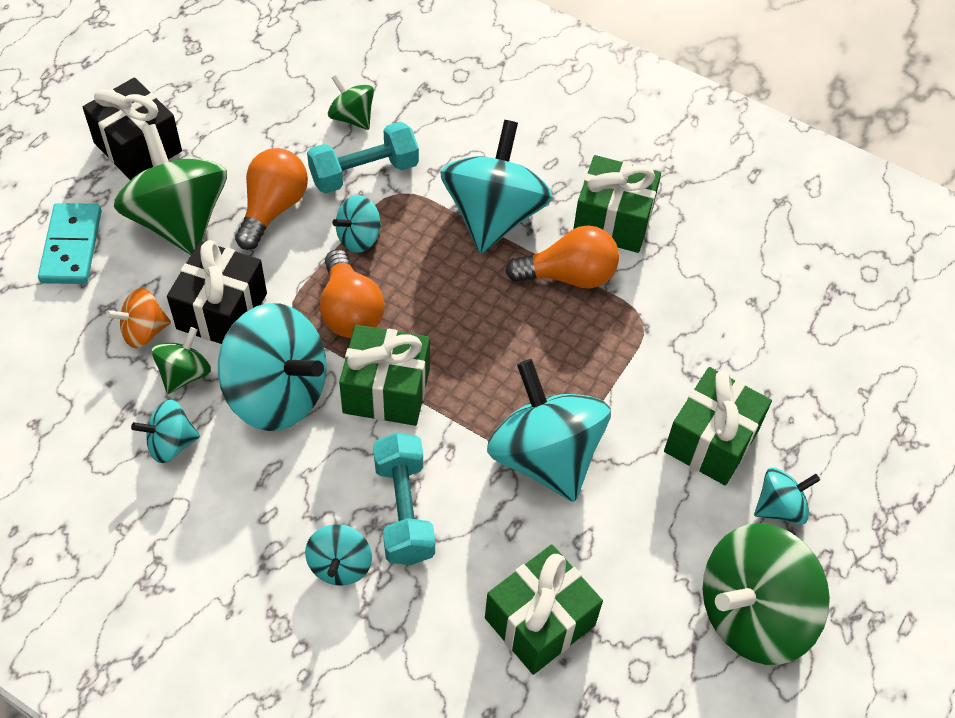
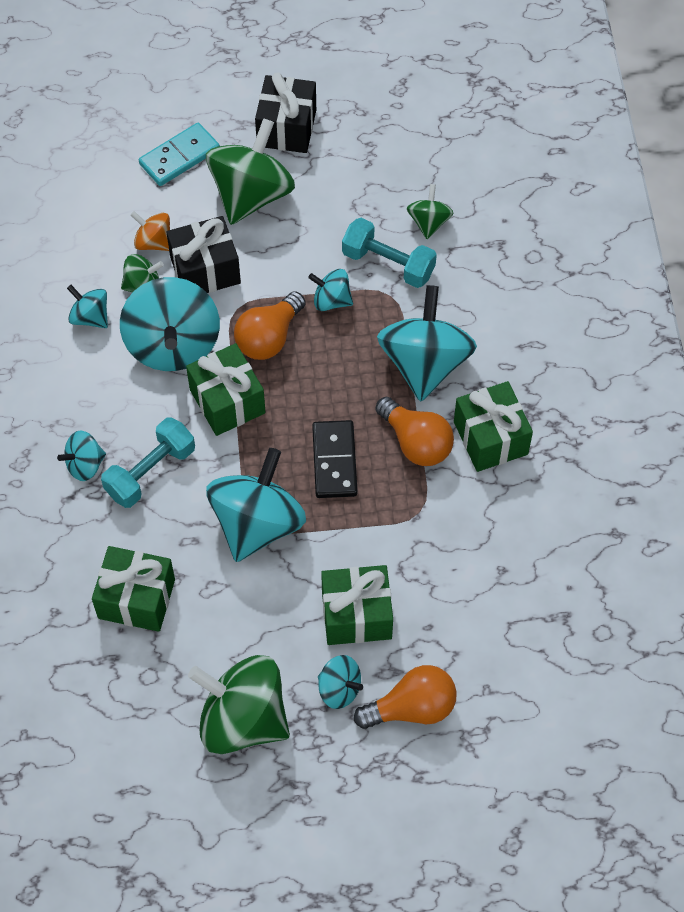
camera: 55 degrees right, 5 degrees up
(273, 209) = (309, 236): orange light bulb -> orange light bulb (412, 708)
(493, 216) = (425, 364): turquoise spinning top -> turquoise spinning top turned 60 degrees counterclockwise
(532, 349) = (334, 461): none -> black domino

